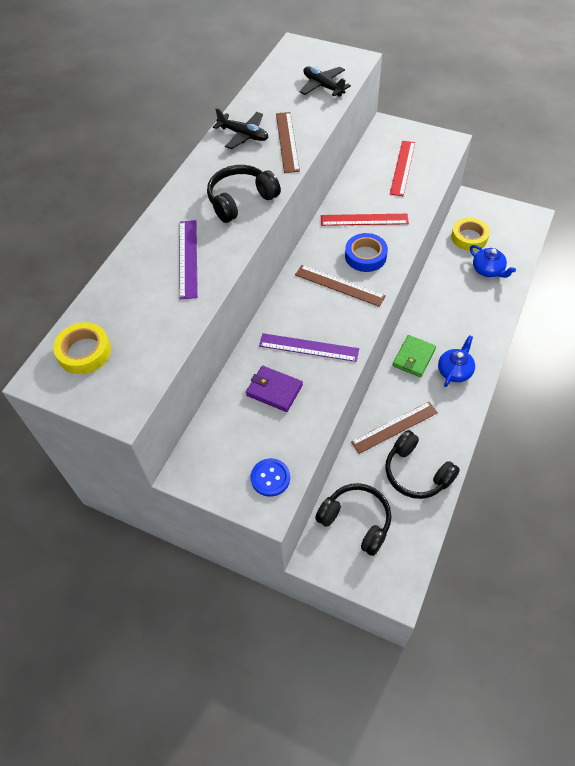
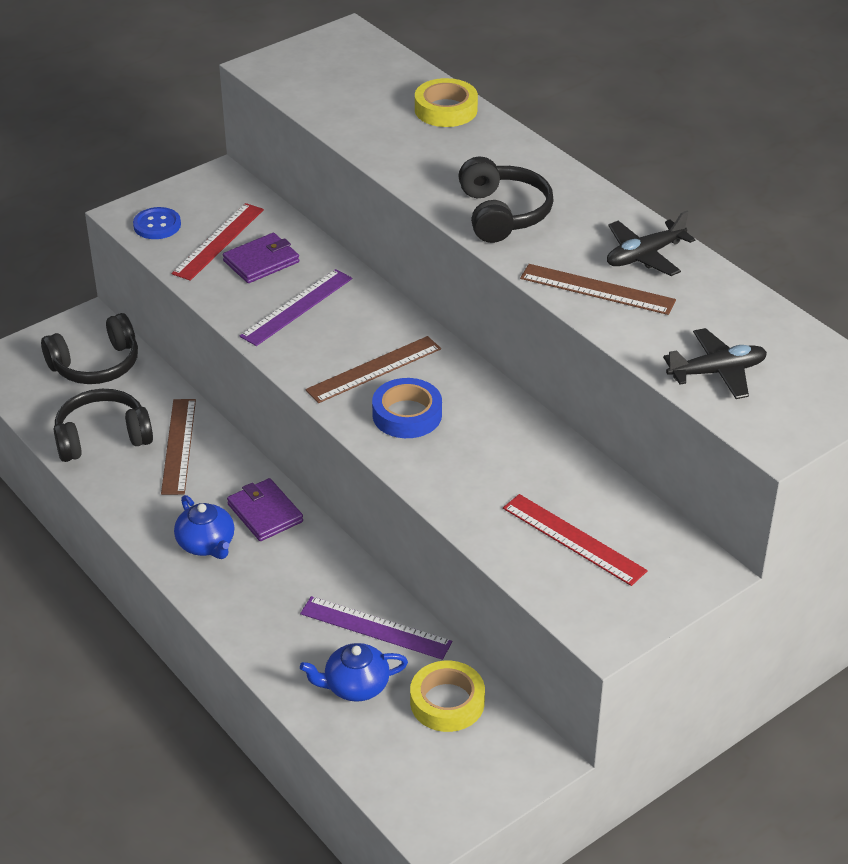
camera: 115 degrees right, 15 degrees down
(84, 352) = (356, 60): yellow tape -> yellow tape (446, 109)
(188, 258) = (432, 150): purple ruler -> purple ruler (375, 627)
(364, 220) = (482, 443): red ruler -> red ruler (218, 241)
(413, 357) = (265, 513): green wallet -> purple wallet

